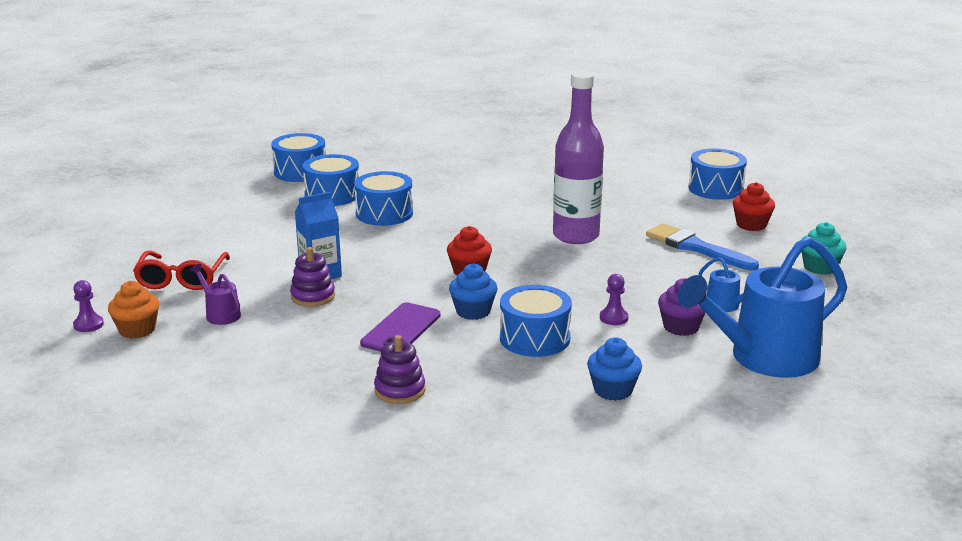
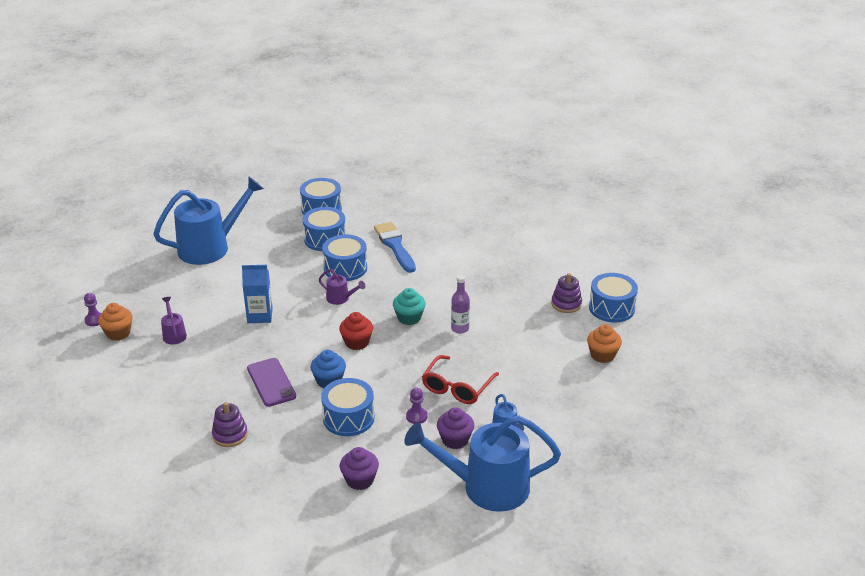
camera: 25 degrees right, 10 degrees up
(181, 279) = (173, 295): red glasses -> red glasses (457, 387)
(189, 227) = (211, 247): none -> blue watering can
(313, 296) = (240, 335): purple stacking toy -> purple stacking toy (566, 304)
(401, 329) = (271, 382): purple phone -> purple phone turned 75 degrees counterclockwise
(407, 239) = (341, 298): none -> purple watering can
(576, 236) = (460, 329): purple bottle -> purple bottle, size x0.49
(613, 390) = (360, 480): blue cupcake -> purple cupcake
(696, 248) = (537, 366): blue brush -> blue brush (395, 245)
(751, 225) = (602, 355): red cupcake -> orange cupcake
(819, 267) = (613, 415): turquoise cupcake -> turquoise cupcake (409, 318)

